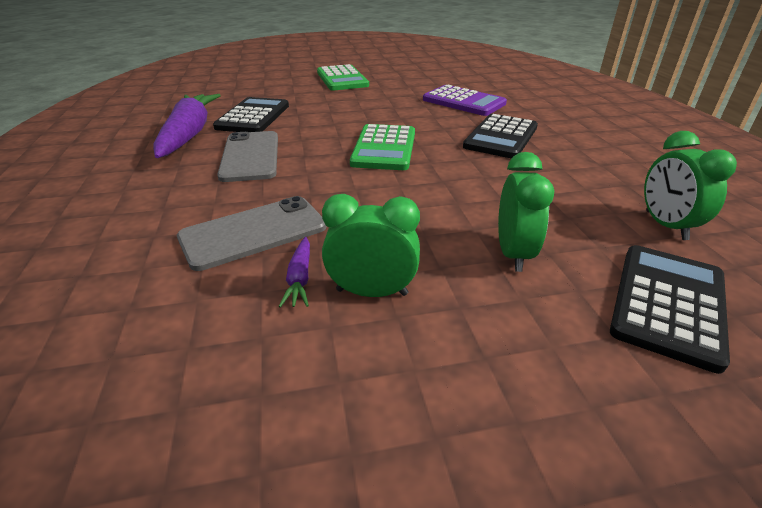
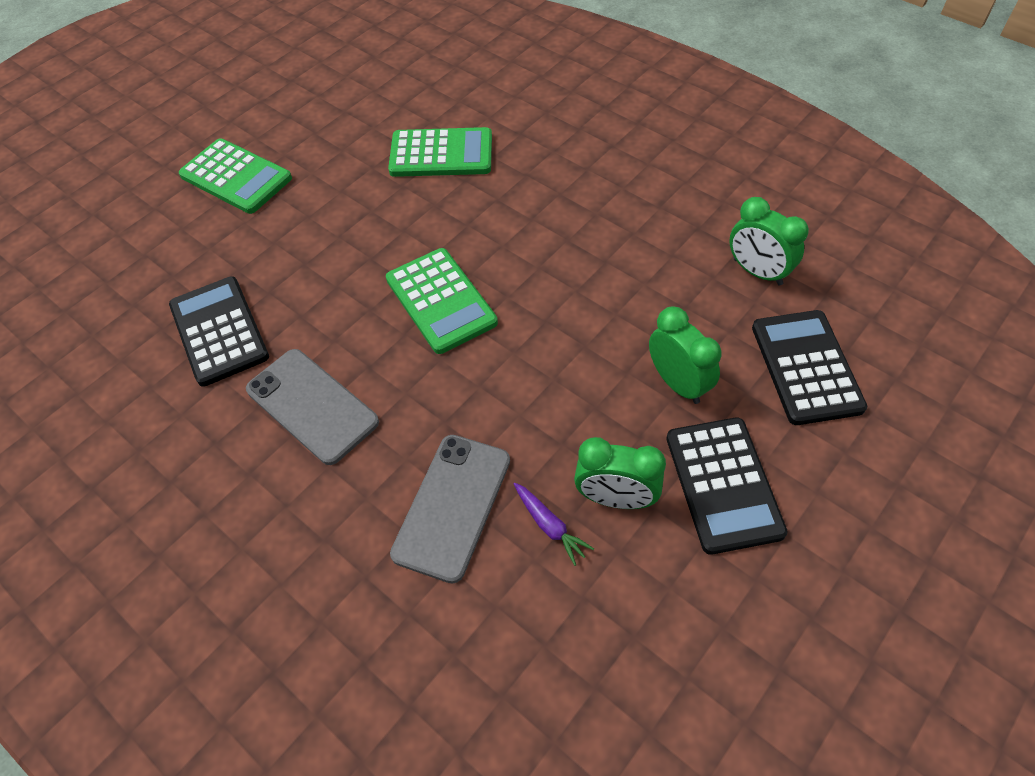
camera: 35 degrees left, 20 degrees up
(189, 134) = (182, 414): purple carrot -> none
(372, 292) = (615, 498): green clock -> green clock turned 135 degrees counterclockwise
(463, 102) = (441, 154): purple calculator -> green calculator
(501, 137) = (538, 209): black calculator -> black calculator (723, 484)

